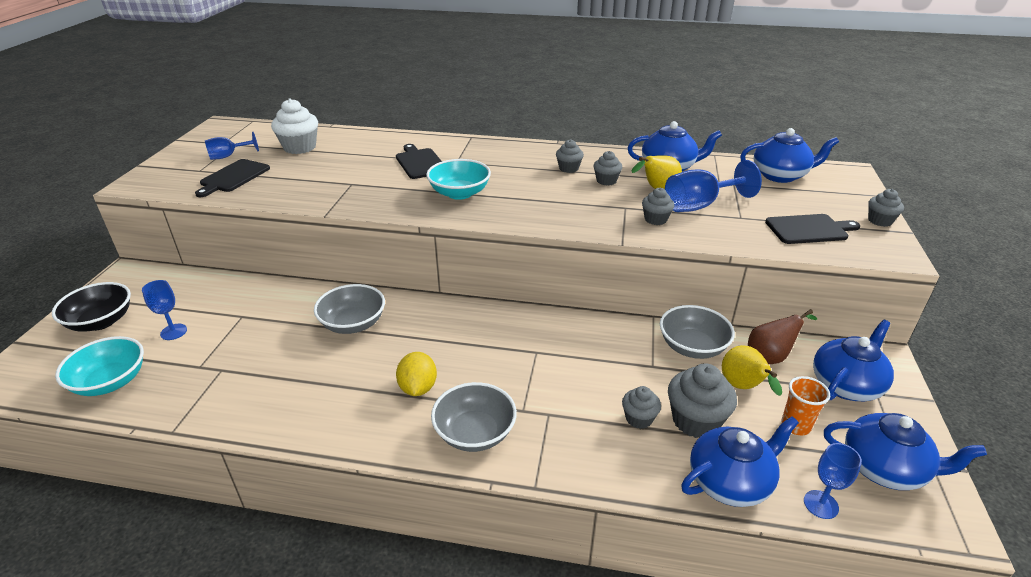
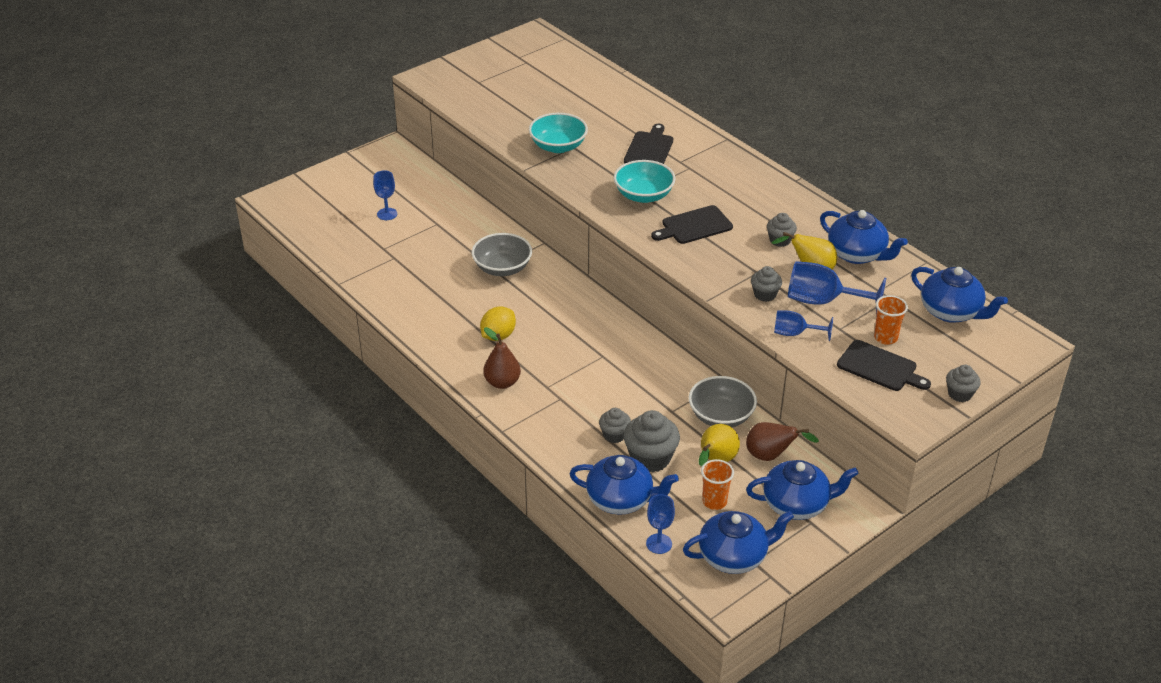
camera: 40 degrees right, 5 degrees up
(101, 321) = (350, 183): black bowl -> none
(110, 382) = (328, 232): turquoise bowl -> turquoise bowl (558, 146)
(228, 156) = (511, 75): blue goblet -> blue goblet (795, 333)
(233, 177) = (496, 100): black cutting board -> black cutting board (694, 226)
(300, 147) = (572, 88): white cupcake -> none
(475, 433) = (502, 382): grey bowl -> brown pear
(568, 168) = (765, 213): grey cupcake -> none
(776, 209) = (885, 337): none -> orange cup
(884, 468) = (734, 556): blue teapot -> blue teapot turned 75 degrees counterclockwise

